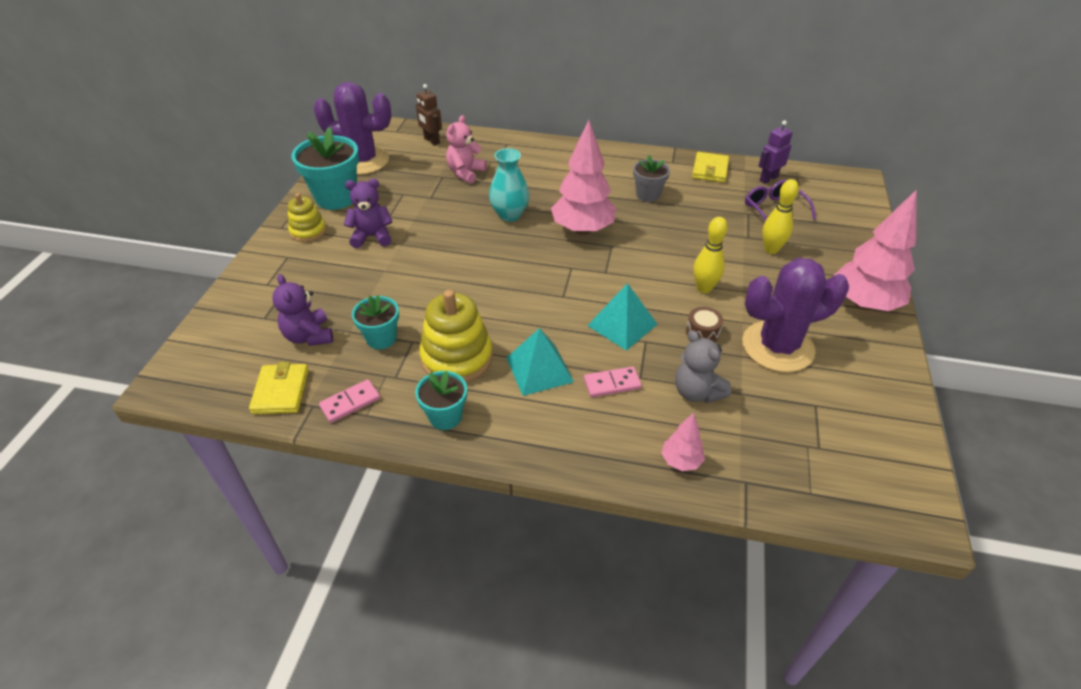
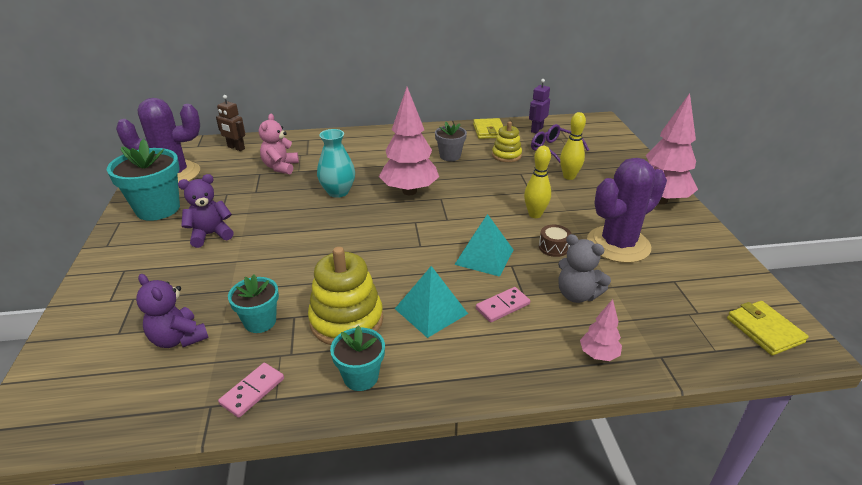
camera: 20 degrees left, 10 degrees down
(281, 391) = (167, 401): yellow wallet -> yellow wallet (764, 330)
(308, 231) = (139, 243): yellow stacking toy -> yellow stacking toy (506, 155)

